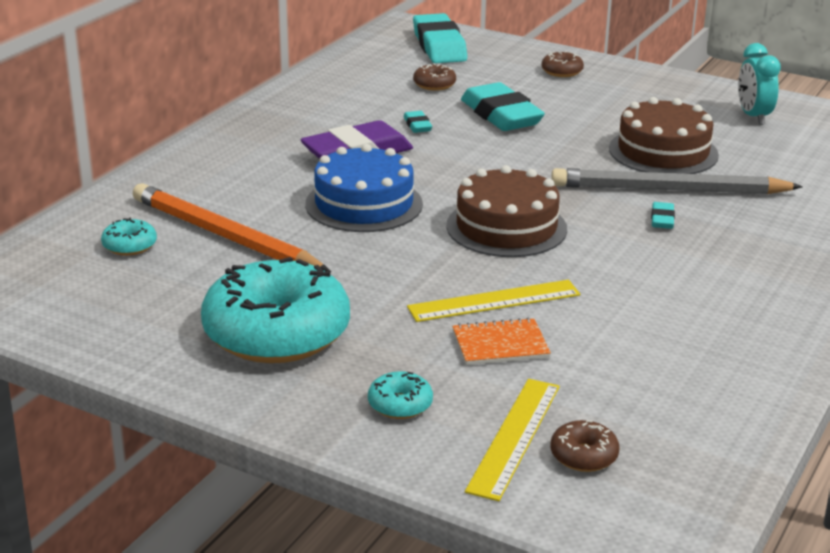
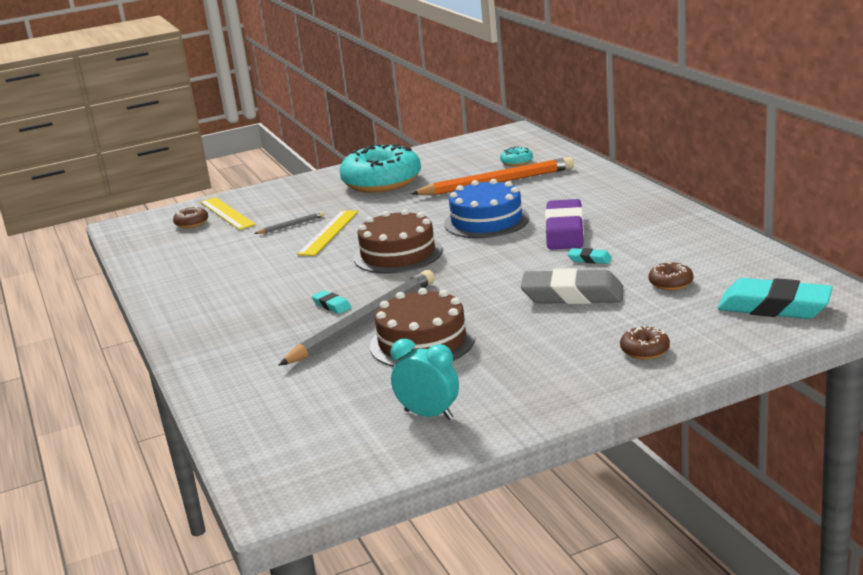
camera: 130 degrees right, 5 degrees down
(400, 405) = (287, 197): turquoise donut -> none
(500, 344) = (291, 225): orange notebook -> grey pencil
(501, 115) = (572, 295): turquoise eraser -> grey eraser

